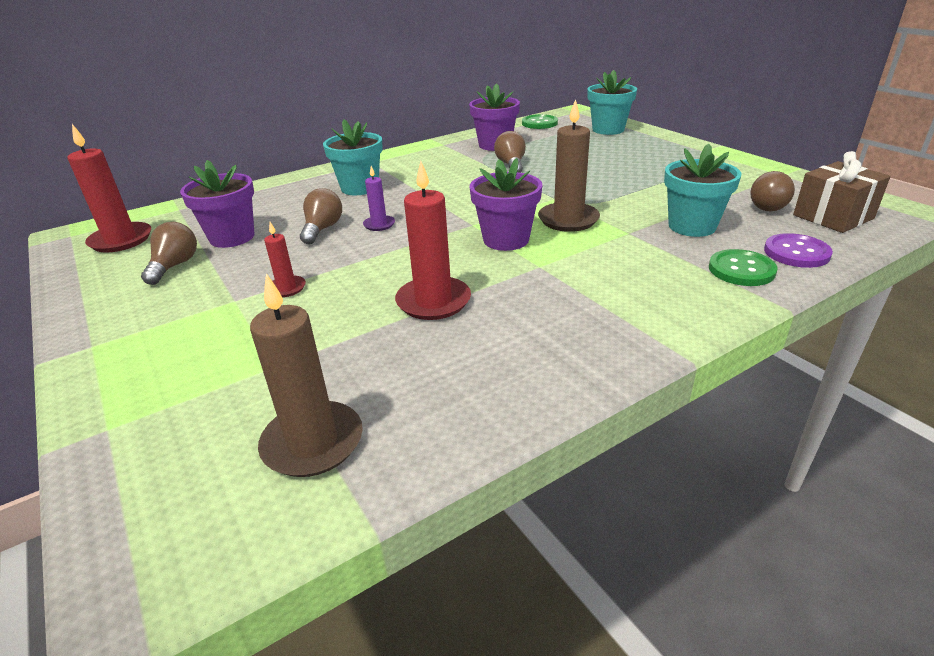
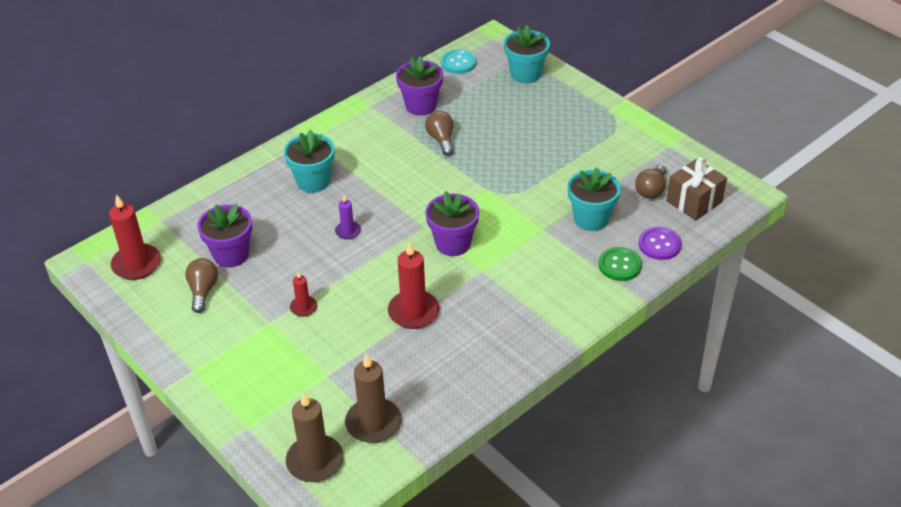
camera: 10 degrees left, 10 degrees up
(322, 229) = (302, 240): brown light bulb -> none
(539, 123) = (458, 63): green button -> turquoise button
(568, 220) = (498, 216): brown candle -> brown candle (315, 461)

